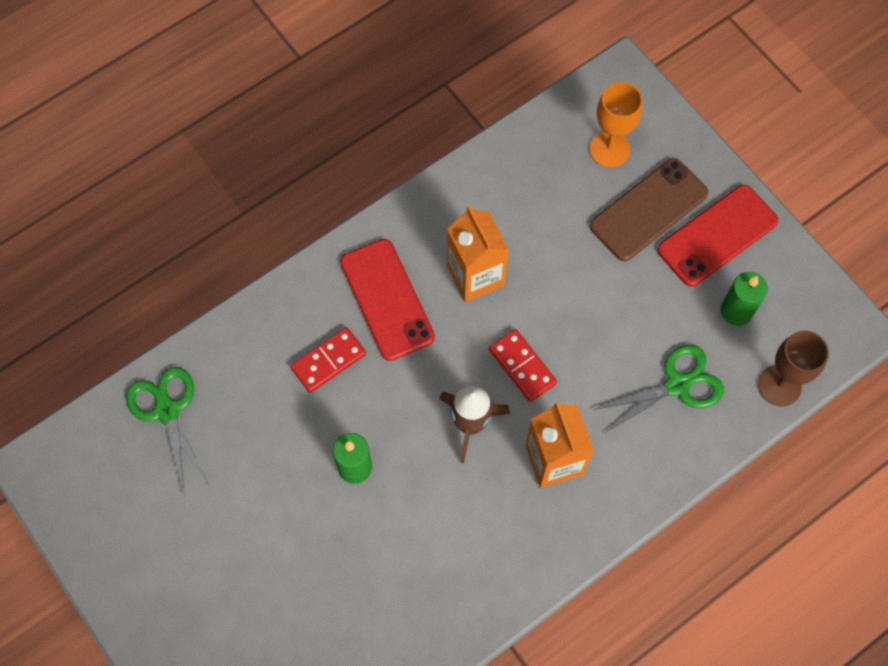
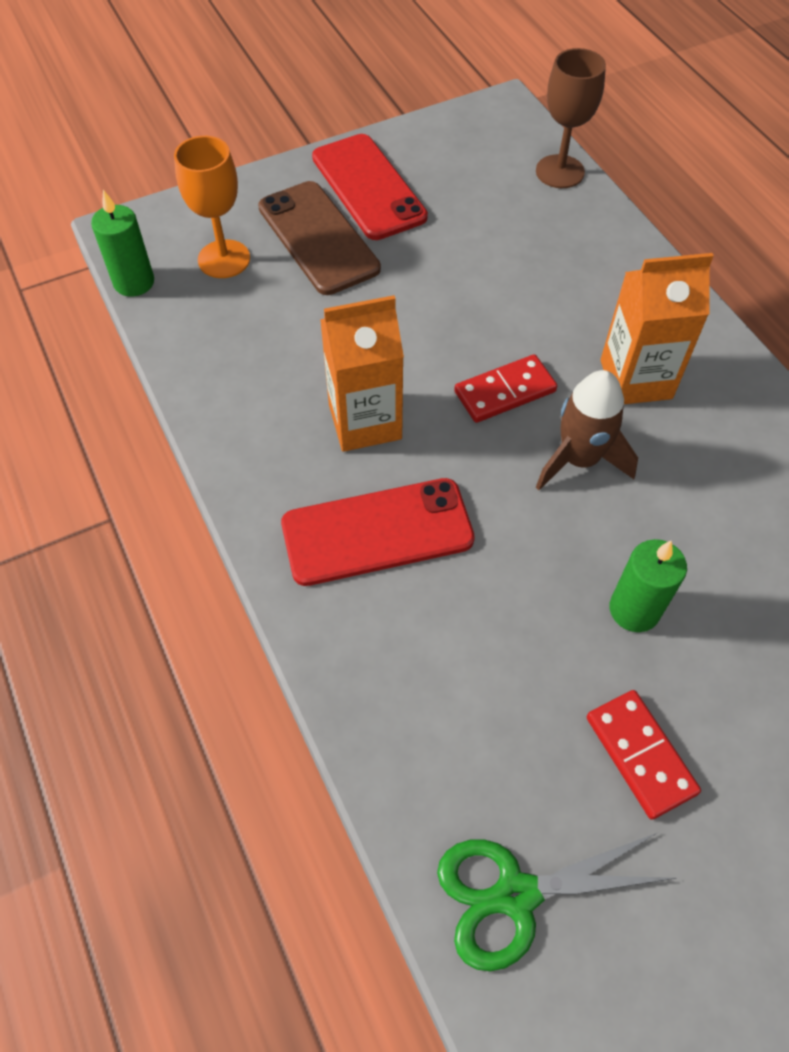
camera: 80 degrees left, 10 degrees down
(328, 361) = (462, 623): red domino -> red domino (640, 755)
(677, 385) = (549, 251): green scissors -> none
(736, 311) = (465, 188): green candle -> green candle (134, 282)

